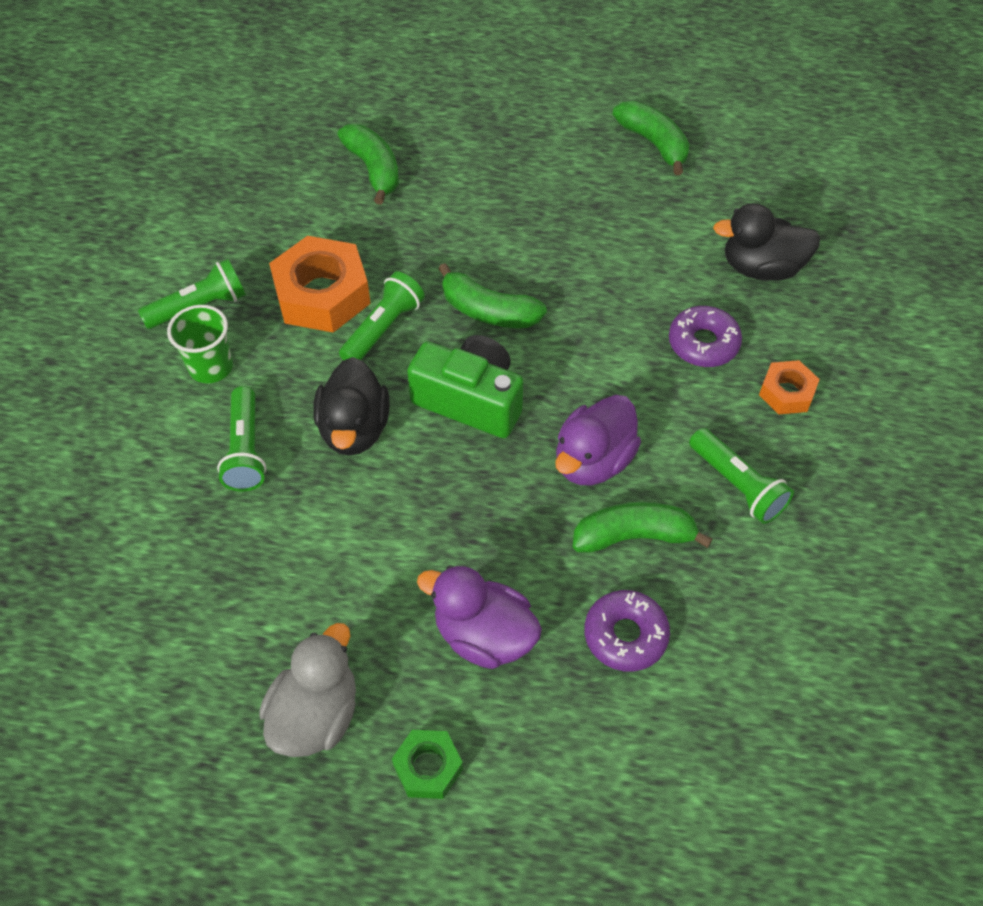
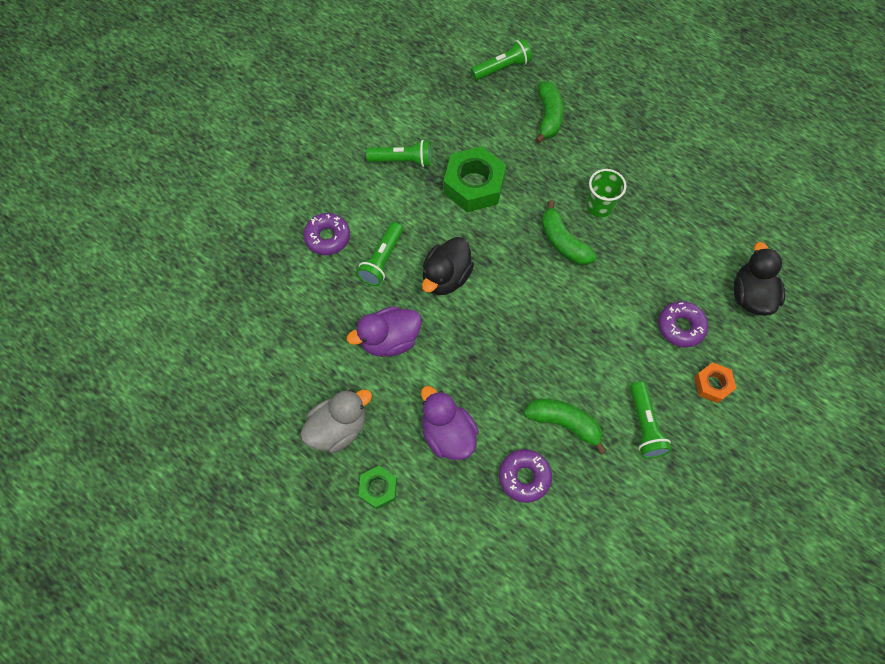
camera: 30 degrees right, 10 degrees up
(143, 457) = (327, 237): none -> purple donut
(211, 367) = (389, 201): green cup -> green cup (599, 206)
(322, 294) = (474, 185): orange nut -> green nut
(383, 329) = (496, 224): green flashlight -> green flashlight (502, 68)
(470, 400) = (520, 293): green camera -> none
(593, 461) = (568, 366): purple duck -> purple duck (390, 340)
(653, 143) = (734, 178): green banana -> none
(761, 268) = (750, 296): black duck -> black duck turned 60 degrees clockwise

